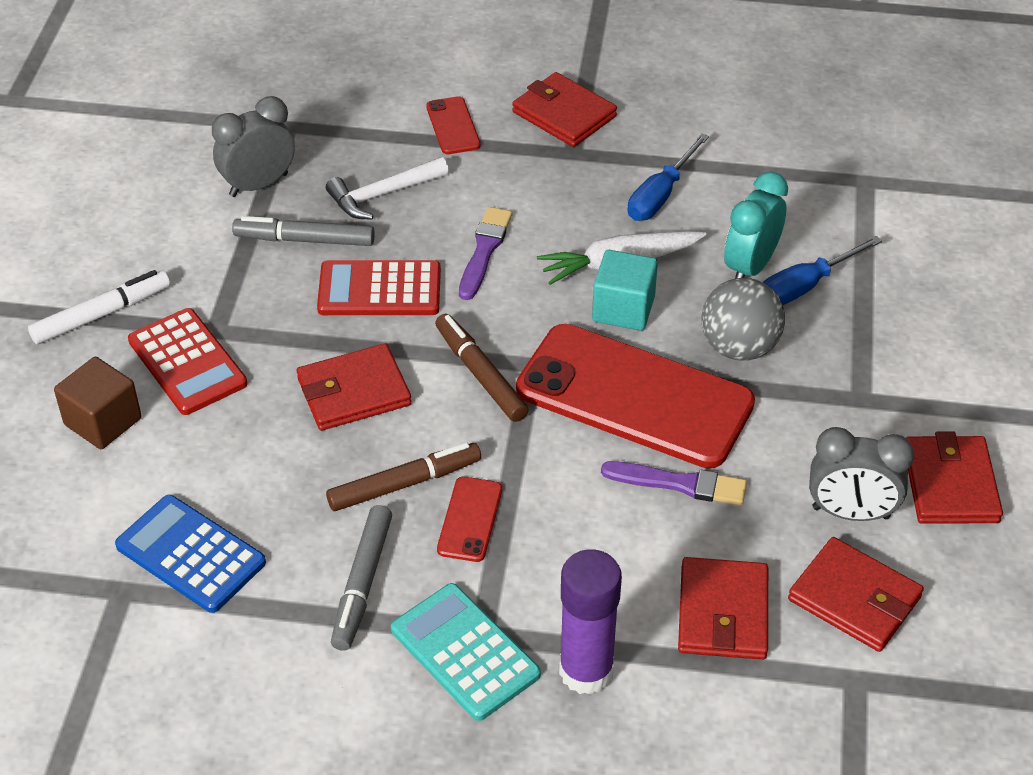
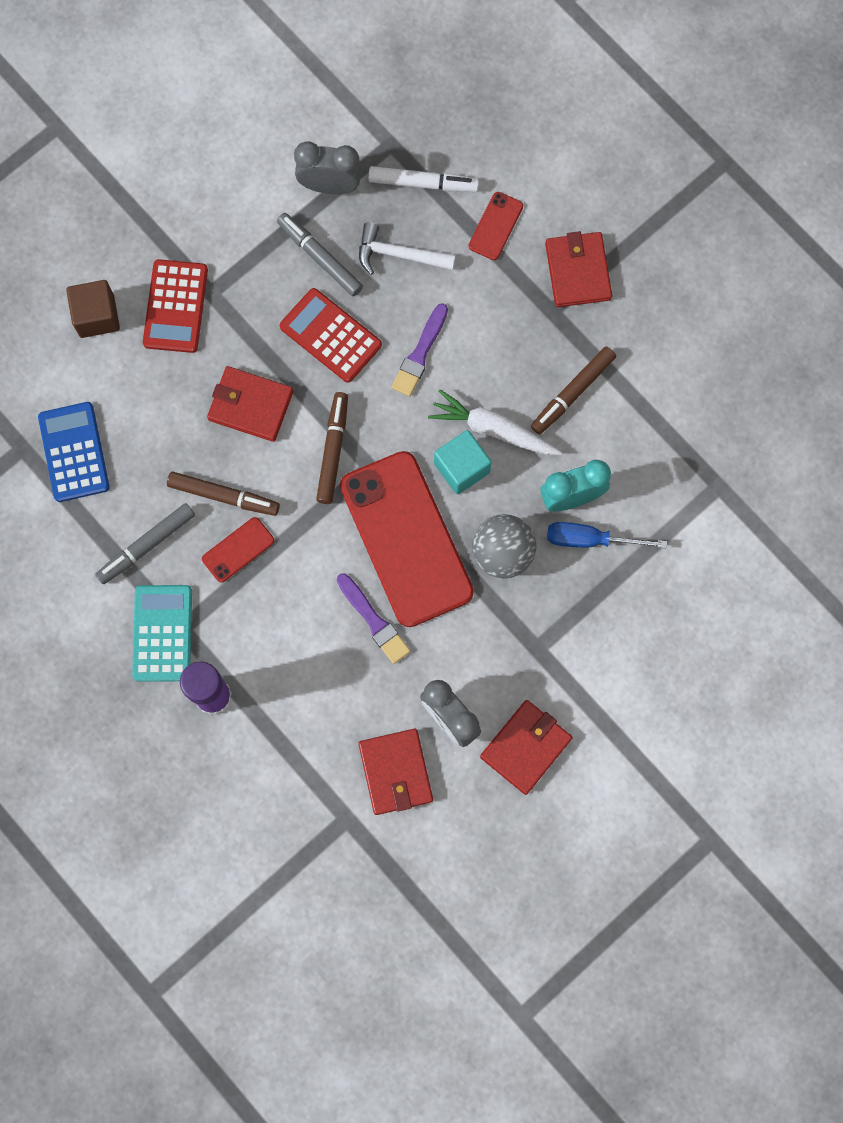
camera: 40 degrees right, 30 degrees up
(101, 314) = (155, 227): white marker -> white marker (423, 183)
(484, 251) = (420, 353): purple brush -> purple brush turned 150 degrees clockwise
(660, 195) = (573, 393): blue screwdriver -> brown marker
(723, 613) = (317, 722): red wallet -> none

